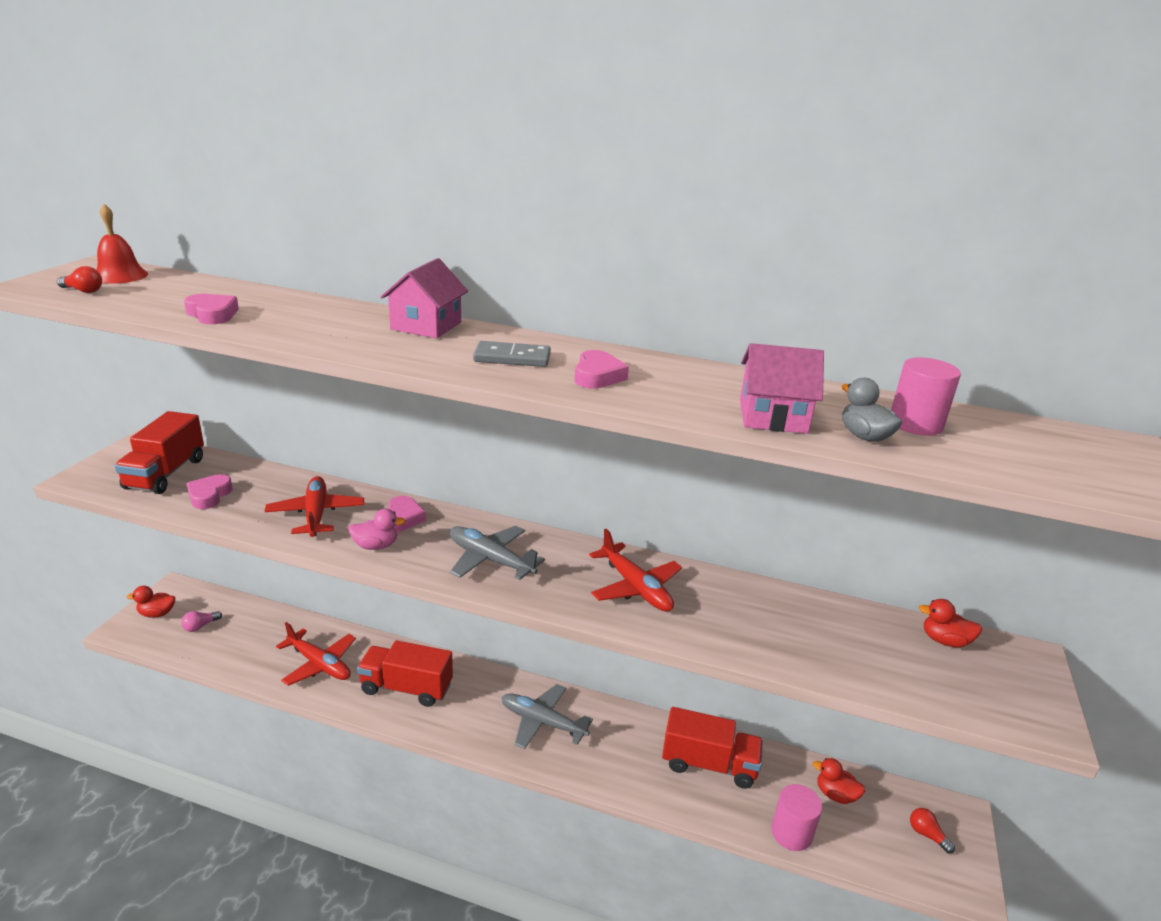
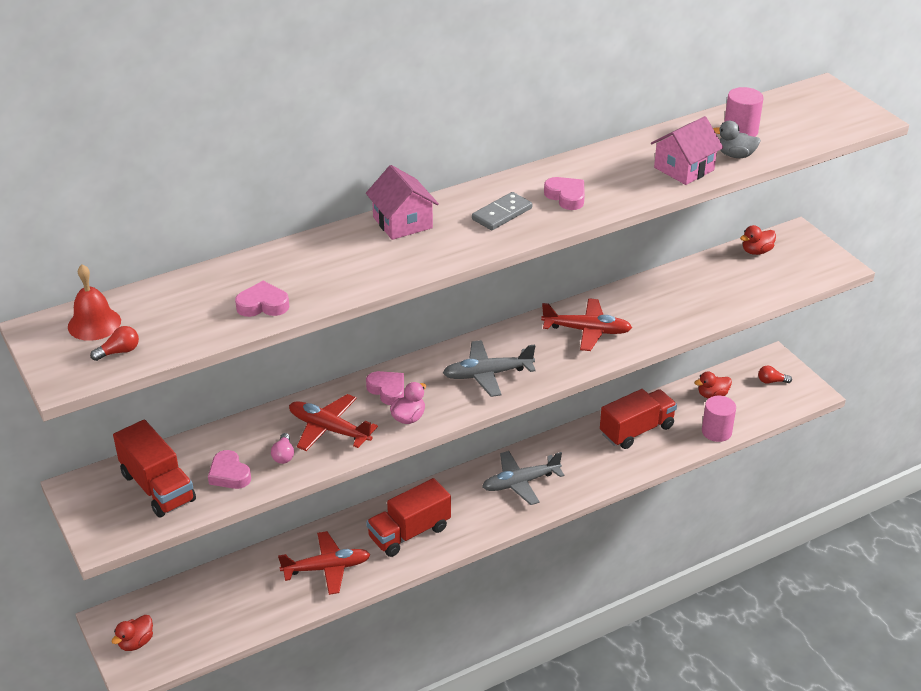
camera: 45 degrees left, 10 degrees up
(200, 626) = (190, 620): pink light bulb -> pink light bulb (283, 455)

